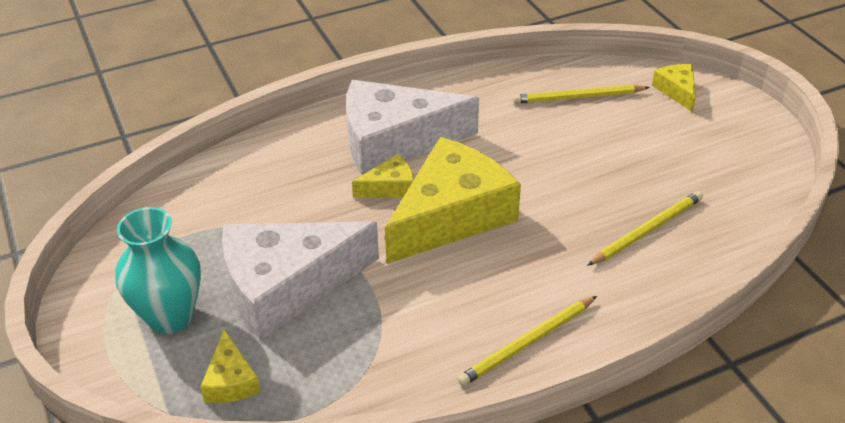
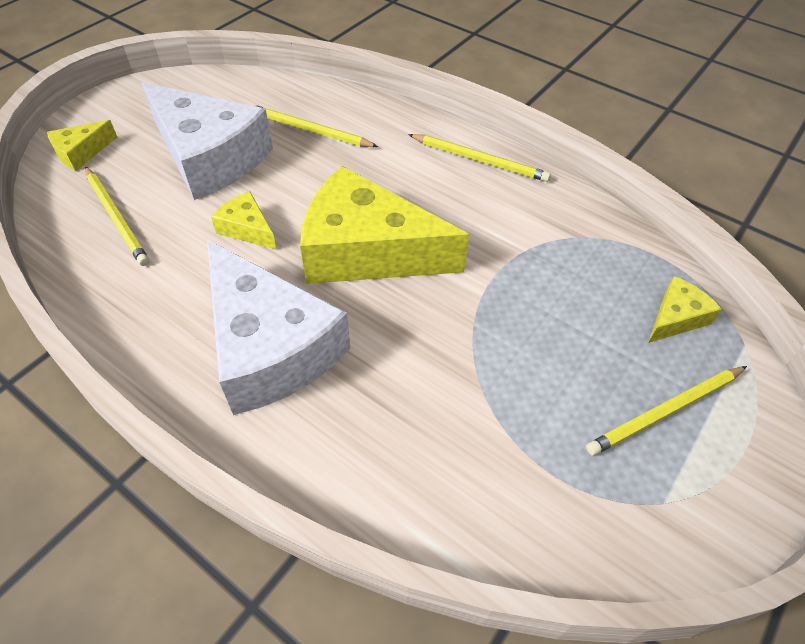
camera: 120 degrees left, 10 degrees up
(170, 316) = (665, 411): turquoise vase -> yellow pencil
(286, 286) = (549, 334): white cheese -> white cheese (209, 157)
(390, 187) = (354, 315): yellow cheese -> yellow cheese (247, 229)

